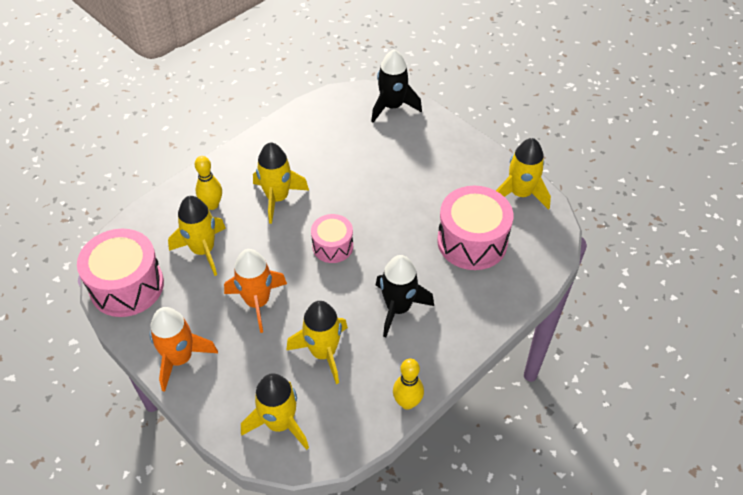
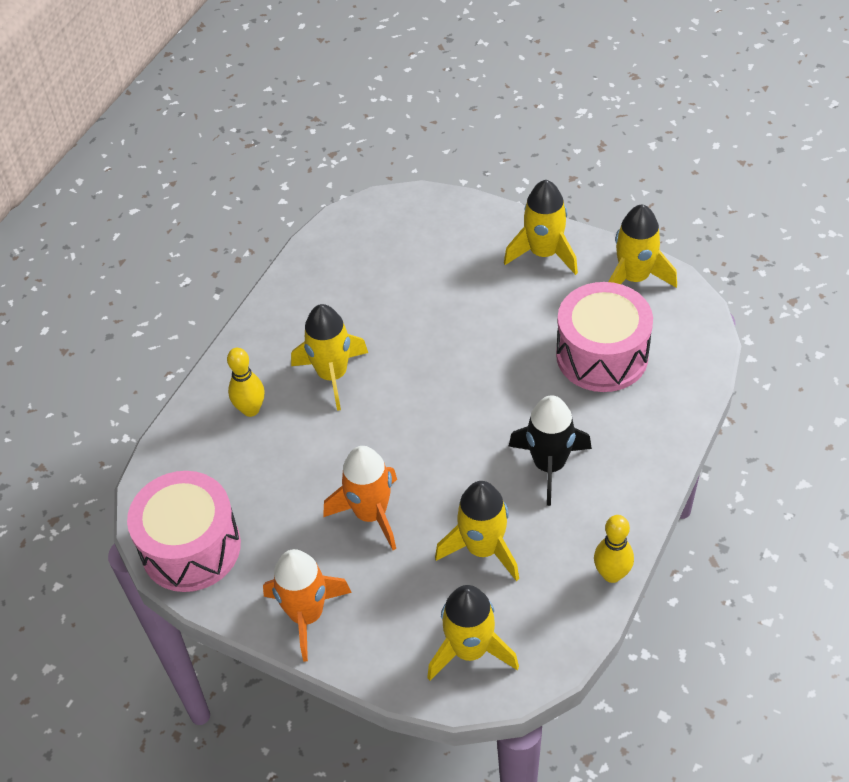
camera: 15 degrees left, 0 degrees up
(203, 250) = (268, 471): yellow rocket -> yellow rocket (544, 253)
(332, 246) = (432, 414): pink drum -> none
(392, 106) = (424, 212): black rocket -> none

